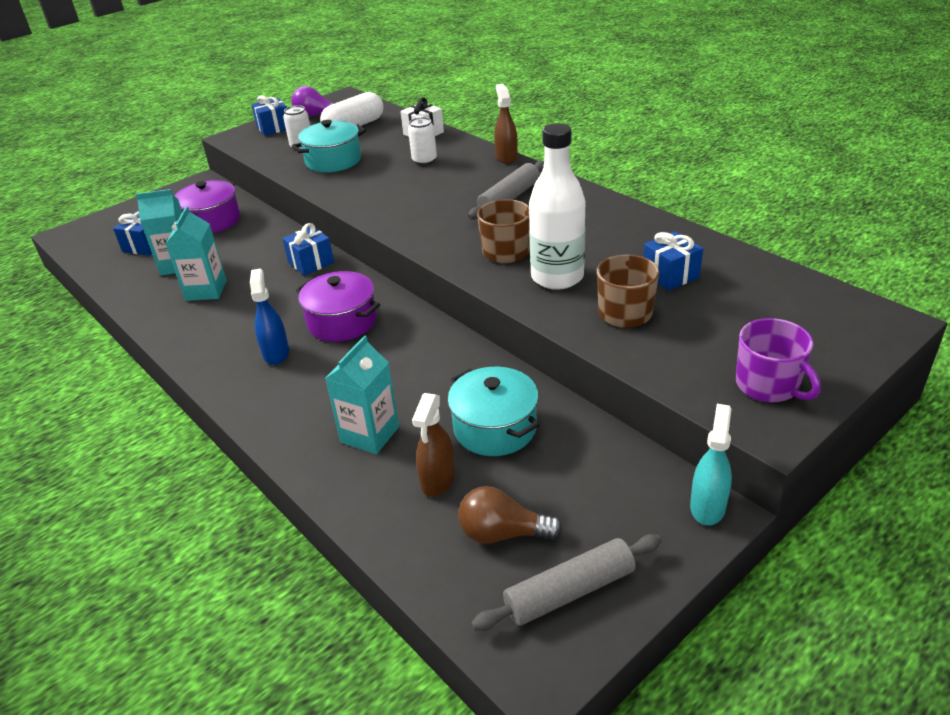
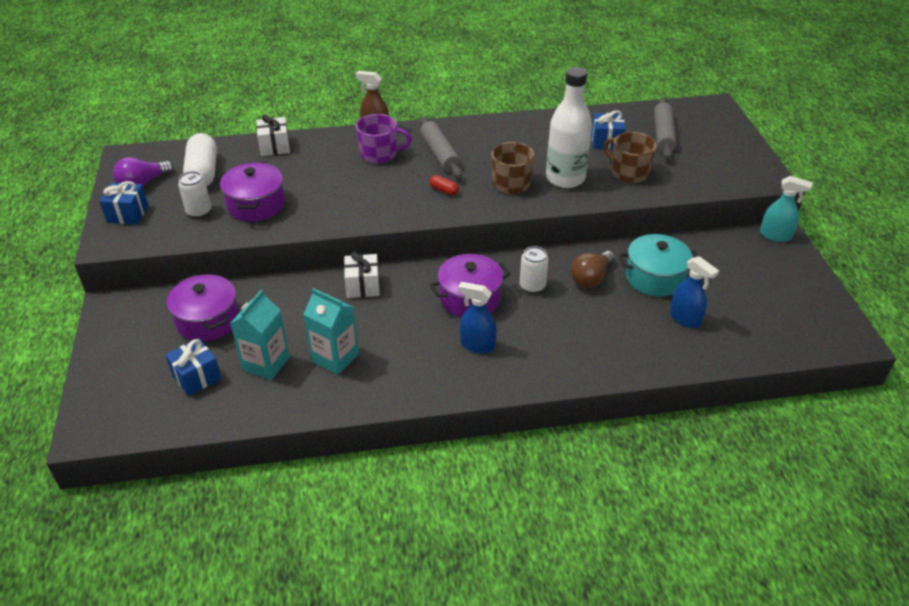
camera: 60 degrees left, 5 degrees up
(311, 262) = (363, 286): blue gift -> white gift
(333, 161) = (256, 205): turquoise pot -> purple pot
(370, 434) = (617, 331): turquoise carton -> none
(424, 160) = (325, 164): white can -> white can (532, 286)
(438, 480) = (685, 318): brown spray bottle -> blue spray bottle
(450, 224) = (444, 190): none -> red capsule
(503, 533) = (748, 311): brown light bulb -> brown light bulb (591, 278)
(569, 591) = (805, 306): grey rolling pin -> grey rolling pin (663, 135)
(707, 506) = (775, 235): turquoise spray bottle -> turquoise spray bottle turned 150 degrees clockwise
(768, 385) = (736, 163): purple mug -> purple mug (379, 154)

